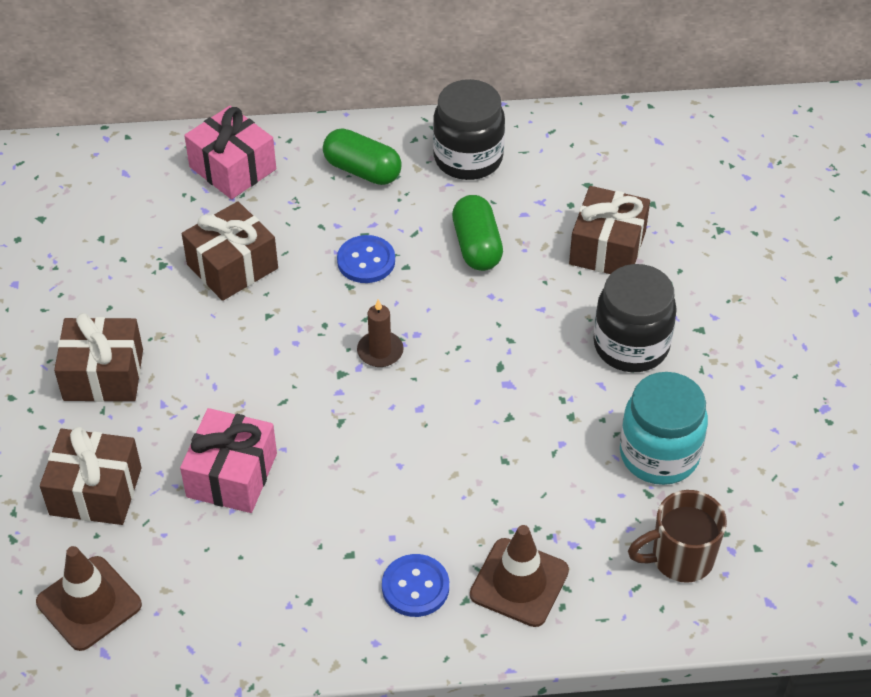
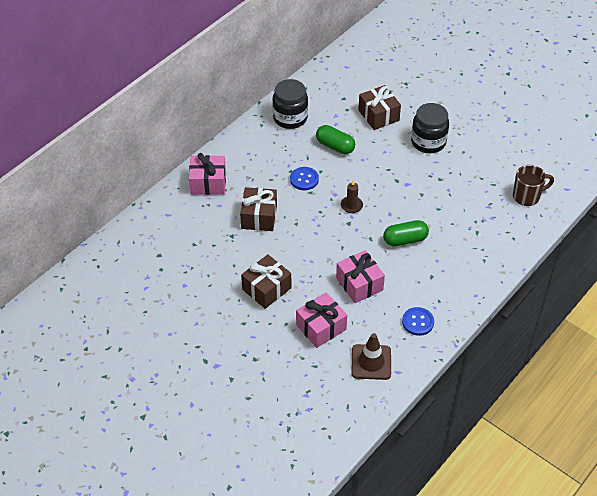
camera: 45 degrees left, 0 degrees up
(95, 491) = (321, 327): brown gift -> pink gift
(362, 170) = (258, 149): green capsule -> green capsule (405, 240)
(415, 587) = (464, 269): blue button -> blue button (418, 322)
(519, 582) = (492, 242): brown traffic cone -> none
(659, 454) = (481, 170): turquoise jar -> none
(680, 558) = (527, 196): brown mug -> brown mug turned 135 degrees counterclockwise

